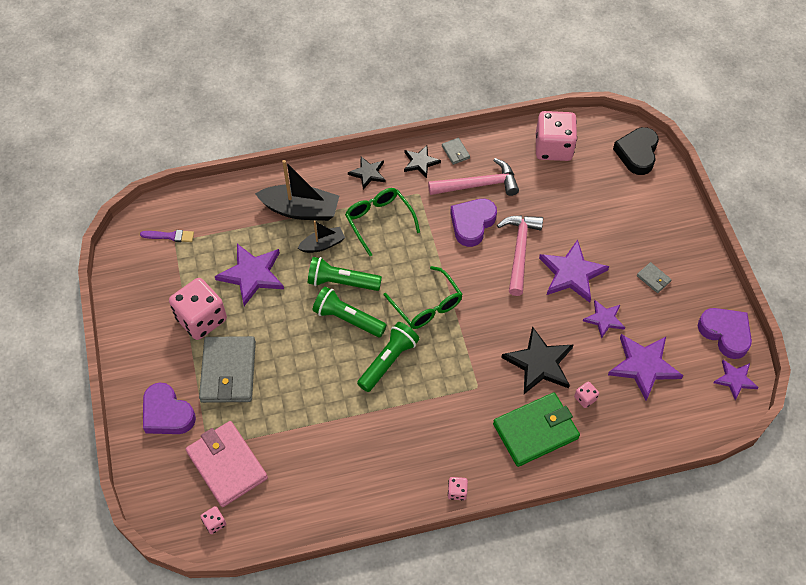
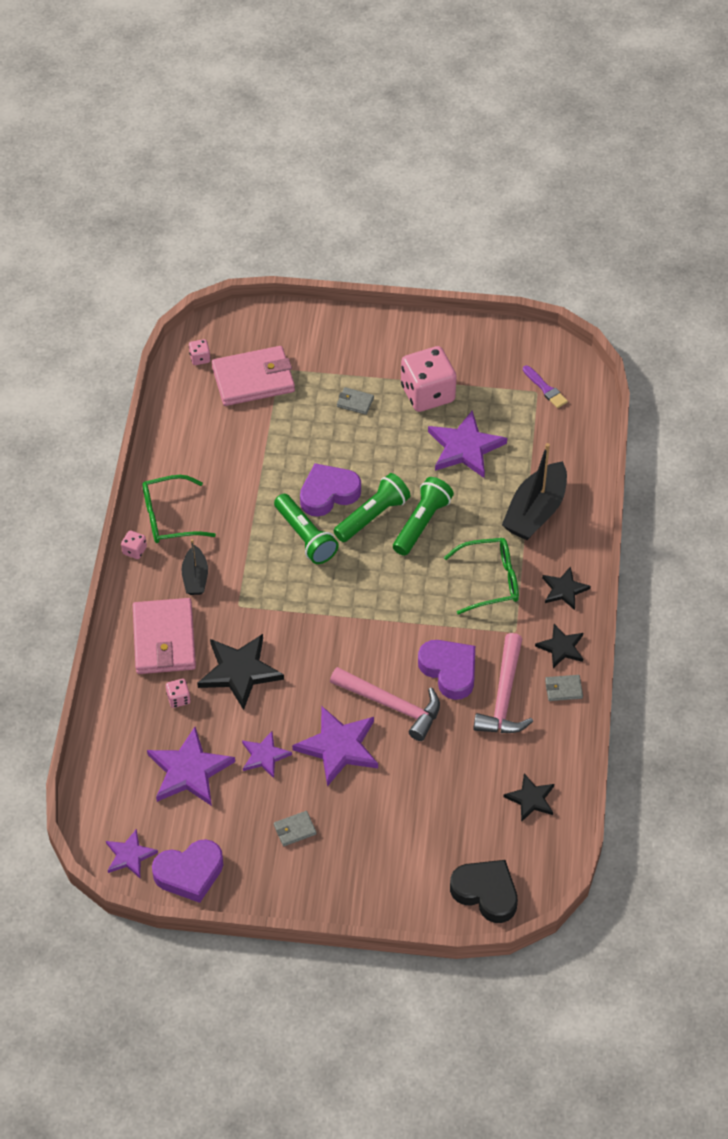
camera: 110 degrees right, 5 degrees down
(167, 413) = (330, 346): purple heart -> purple heart (328, 493)
(170, 236) = (545, 389): purple brush -> purple brush turned 60 degrees counterclockwise
(228, 371) = (355, 402): grey wallet -> grey wallet, size x0.43
(323, 244) = (479, 519): black boat -> black boat (195, 577)
(427, 306) = (357, 592): green glasses -> green glasses (169, 517)
(535, 431) = (164, 639): green wallet -> pink wallet
(553, 148) = (531, 799): pink dice -> black star

